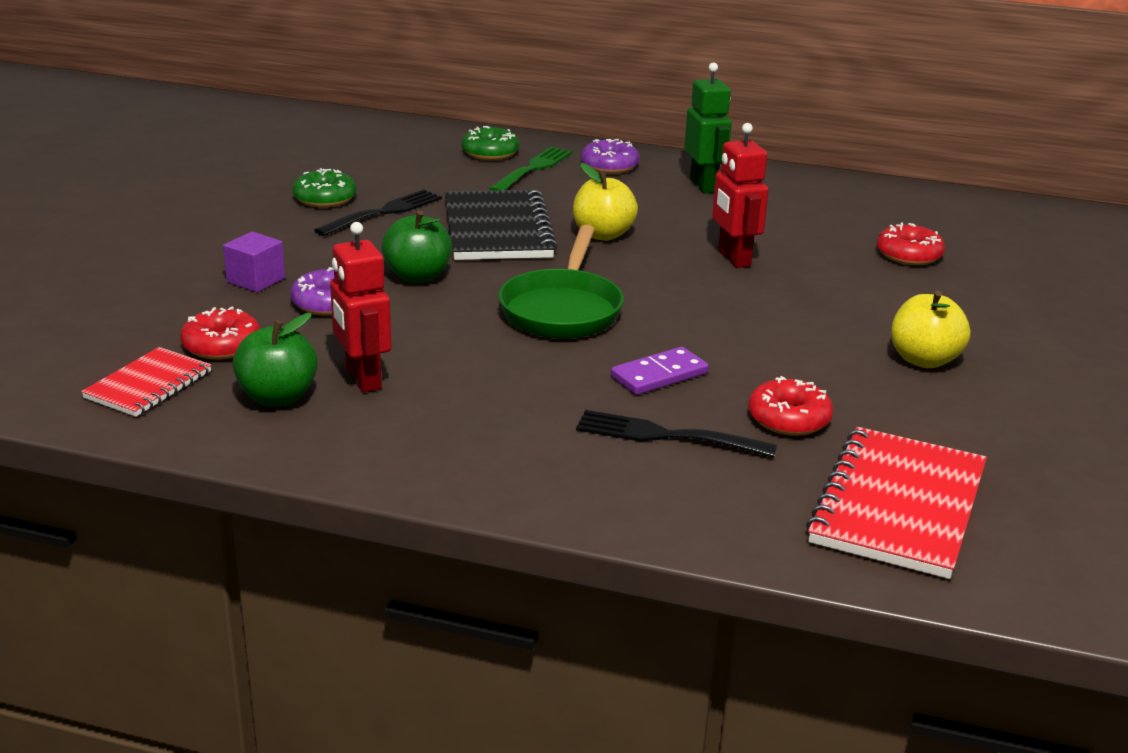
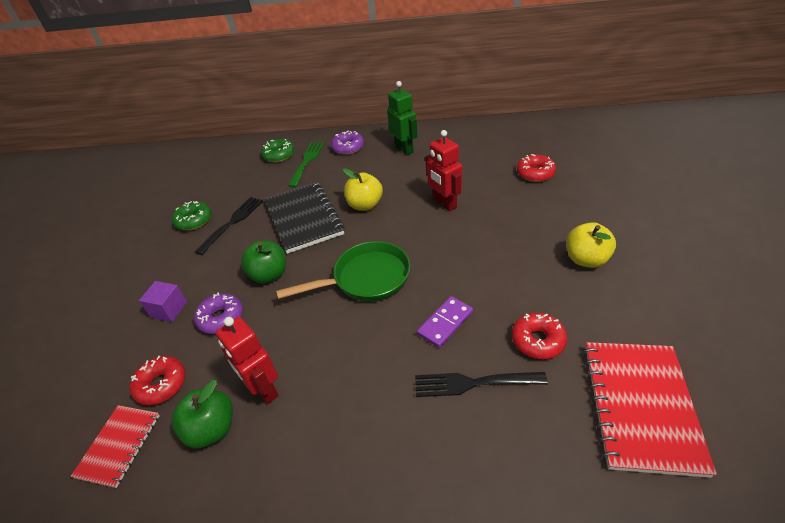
camera: 10 degrees left, 15 degrees up
(563, 309) = (366, 279): green pan -> green pan turned 105 degrees counterclockwise

